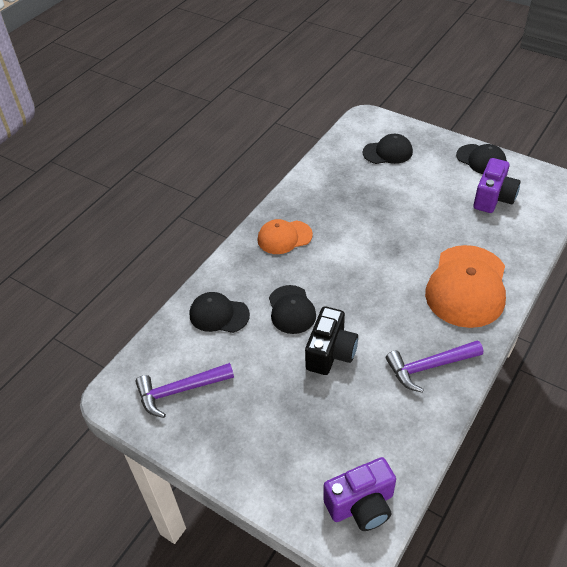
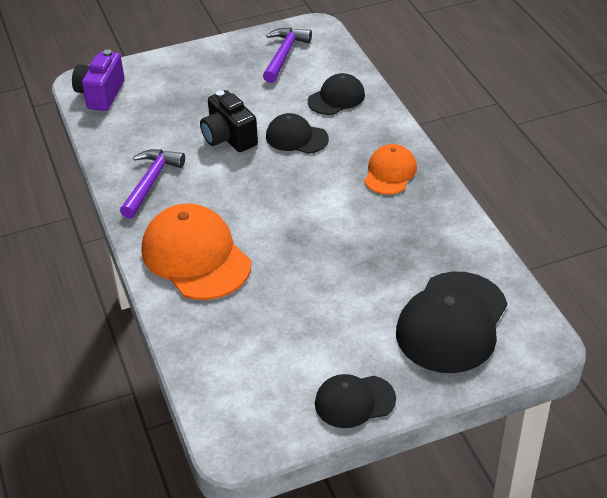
camera: 125 degrees right, 5 degrees down
(388, 152) = (452, 322): black cap -> black cap, size x1.76
(493, 198) = (280, 362): purple camera -> none

